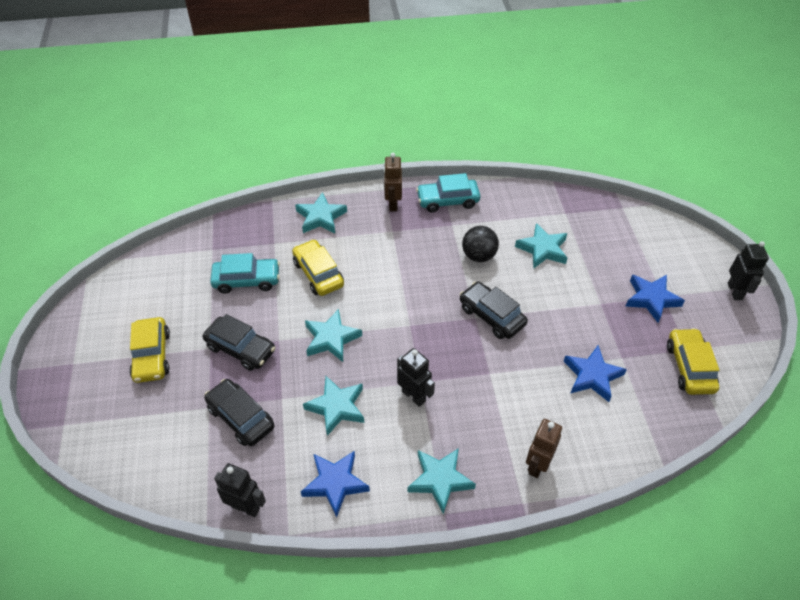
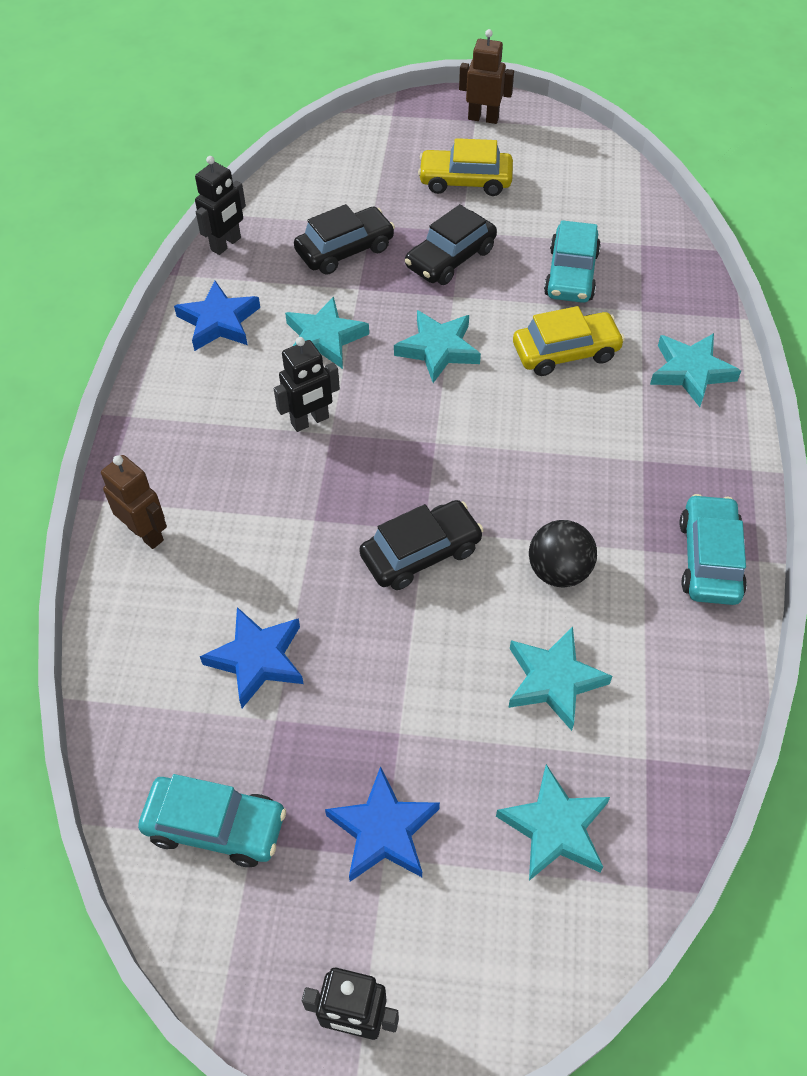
camera: 105 degrees right, 5 degrees up
(393, 204) = (710, 473): brown robot -> brown robot (483, 118)
(440, 480) = (176, 421): turquoise star -> turquoise star (555, 828)
(689, 367) = (215, 826): yellow car -> turquoise car

